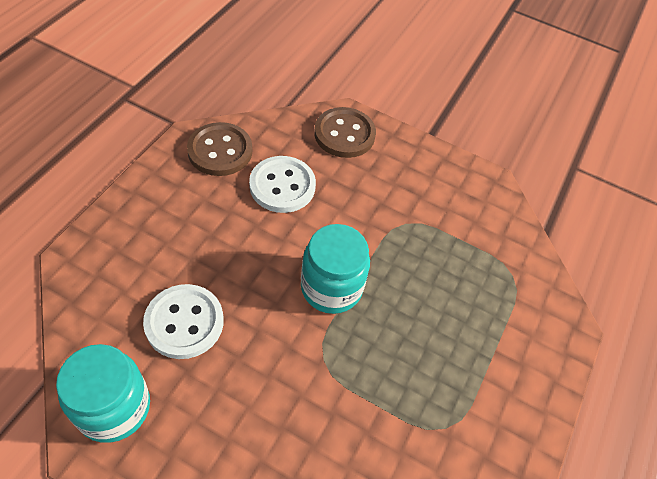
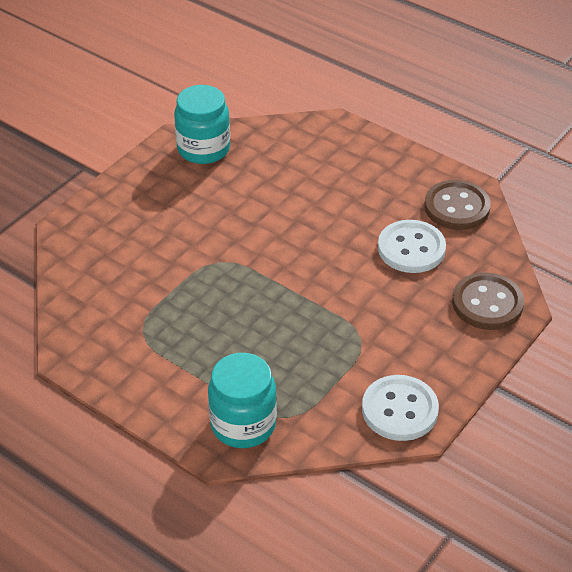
camera: 105 degrees right, 10 degrees down
(184, 322) = (267, 183): white button -> white button (399, 410)
(331, 288) = (289, 273): turquoise jar -> turquoise jar (243, 424)

